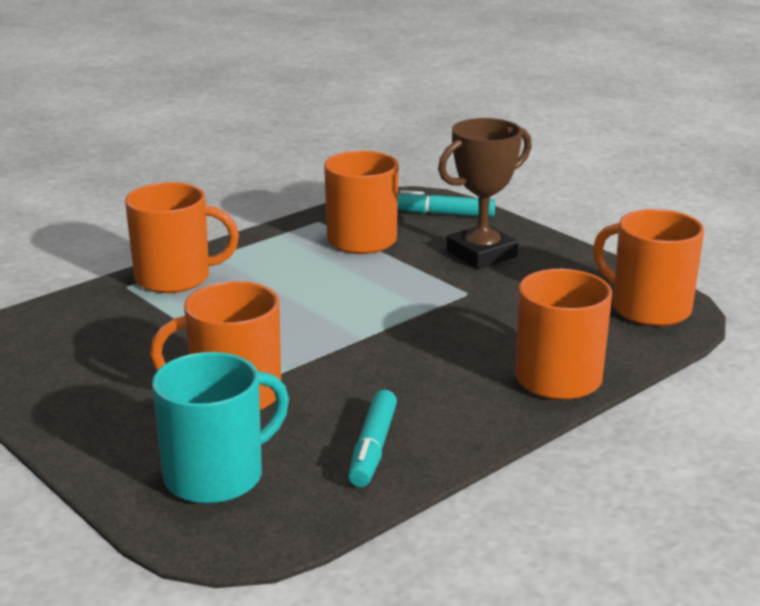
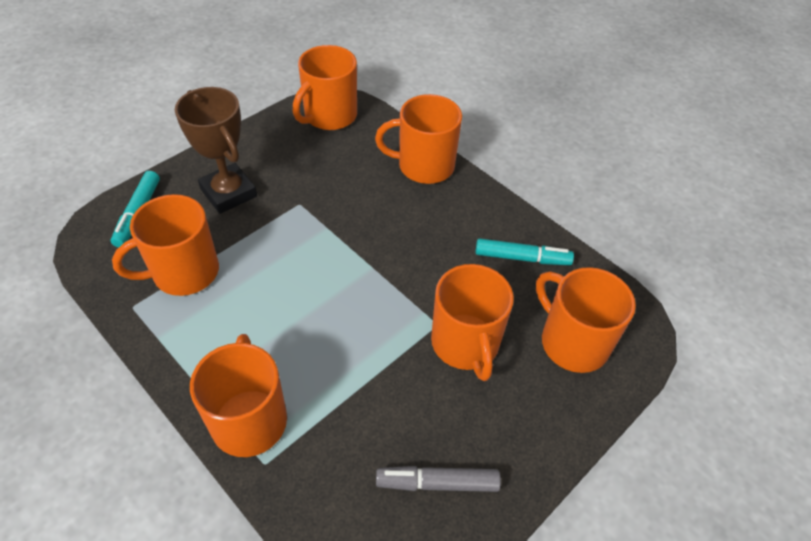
camera: 95 degrees left, 25 degrees up
(65, 370) = (437, 483): none -> grey marker
(216, 476) = (572, 342): turquoise mug -> orange mug

